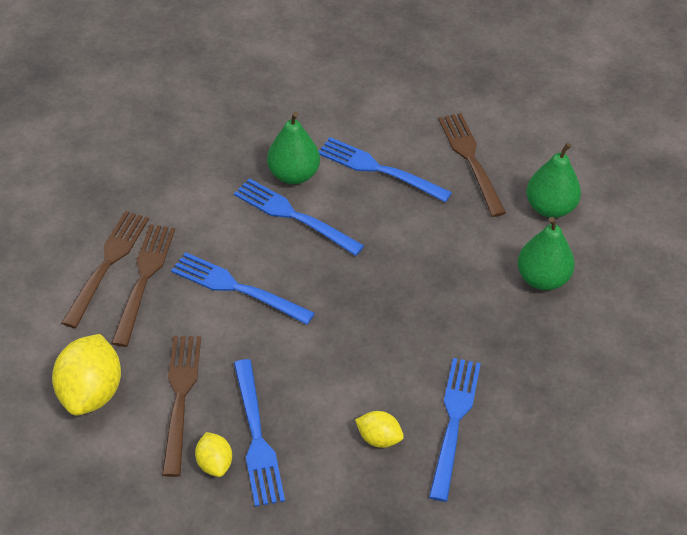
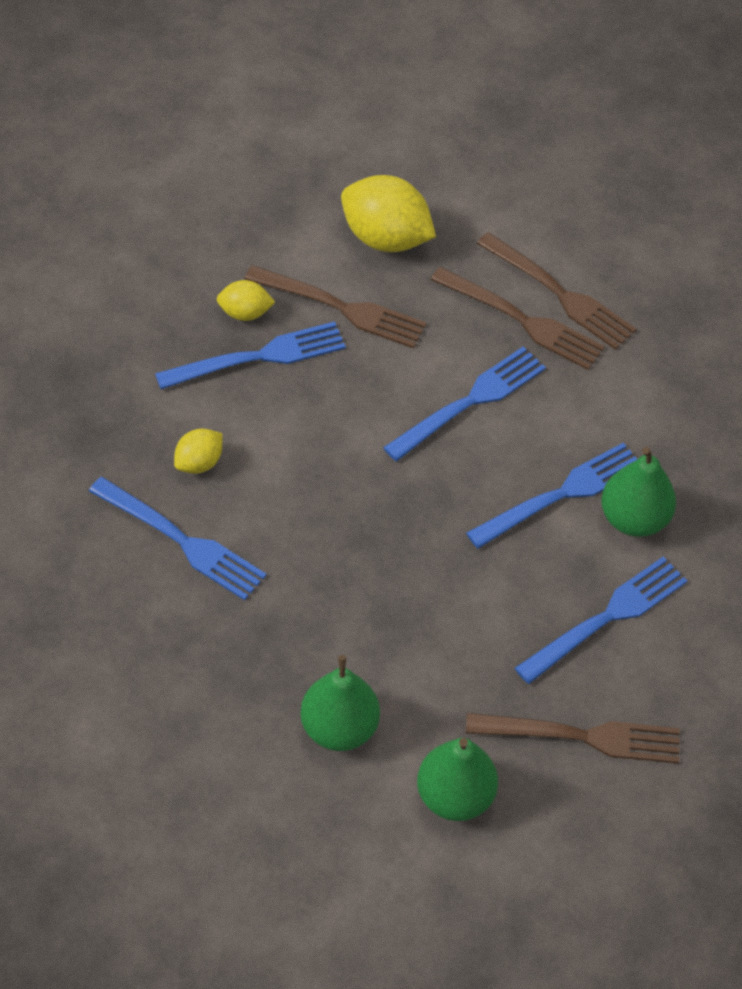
camera: 110 degrees right, 5 degrees up
(257, 437) = (258, 357): blue fork -> blue fork turned 150 degrees clockwise

